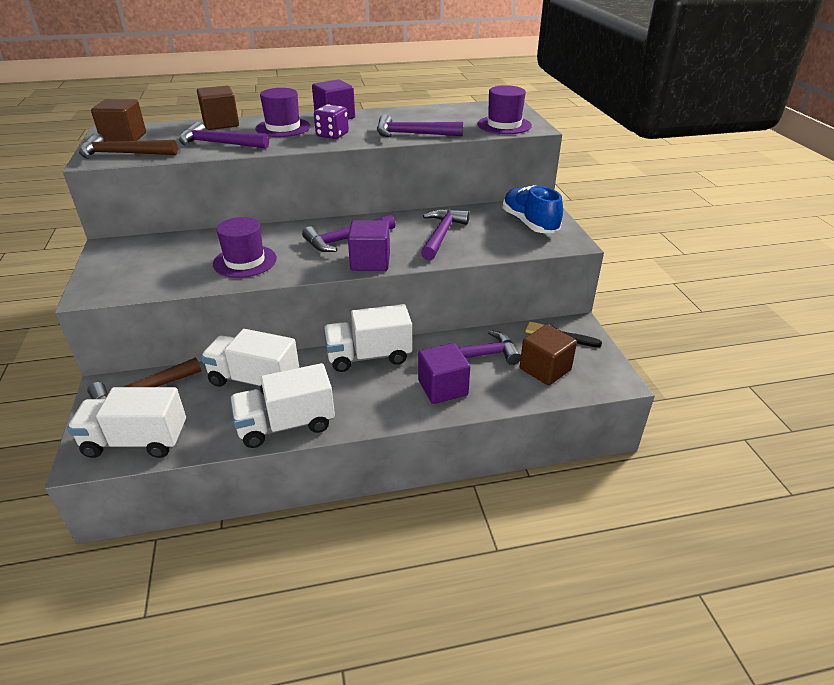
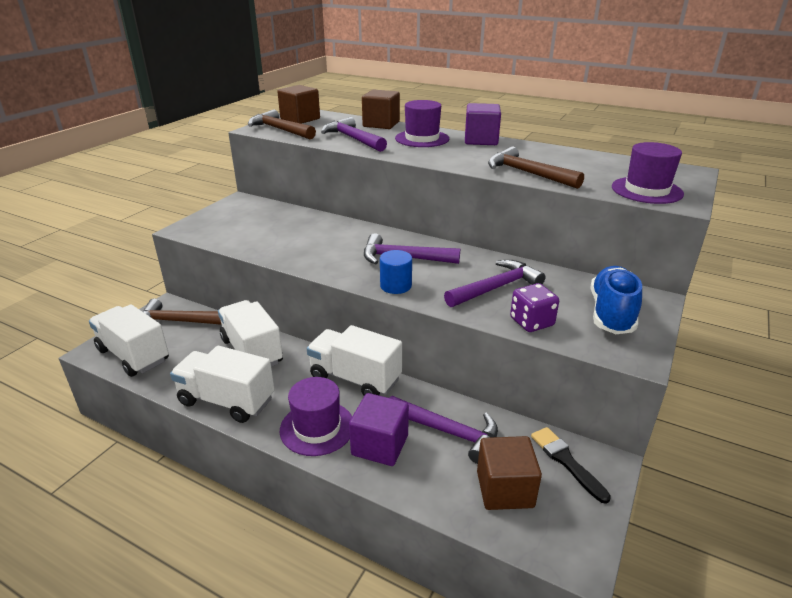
camera: 40 degrees right, 5 degrees down
(245, 261) = (304, 245): purple hat -> purple hat (317, 428)
(332, 135) = (451, 155): purple dice -> purple dice (531, 322)
(370, 262) = (395, 286): purple cube -> blue cylinder
(413, 134) = (527, 173): purple hammer -> brown hammer

